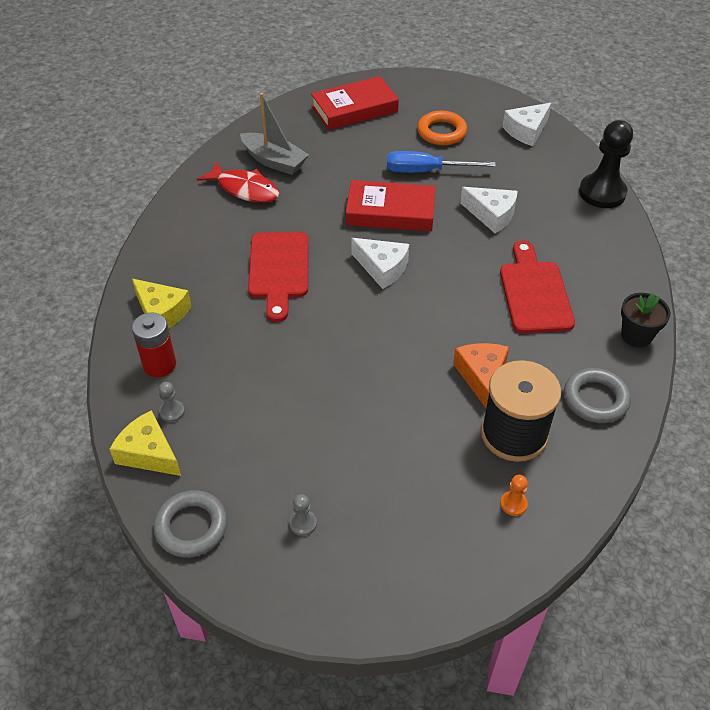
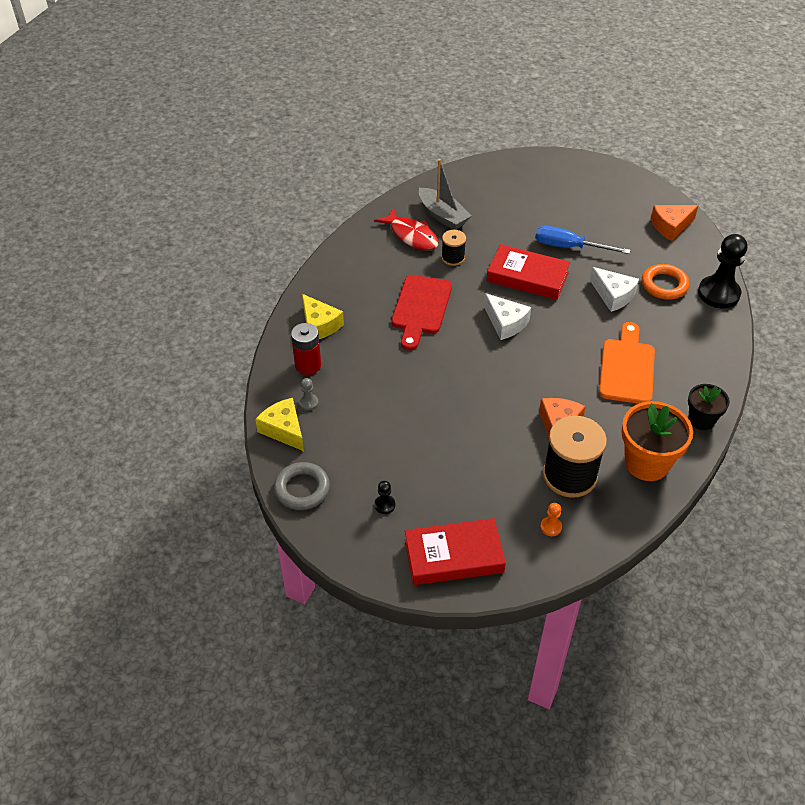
camera: 15 degrees right, 0 degrees up
(299, 205) = (453, 258): none -> black spool
(303, 523) = (384, 505): grey pawn -> black pawn
(354, 109) = (524, 181): red book -> red book (454, 556)
(441, 132) = (594, 214): orange ring -> orange ring (664, 285)
(526, 131) = (671, 226): white cheese -> orange cheese
(534, 293) = (627, 368): red cutting board -> orange cutting board
(595, 399) = (647, 463): grey ring -> orange flower pot

